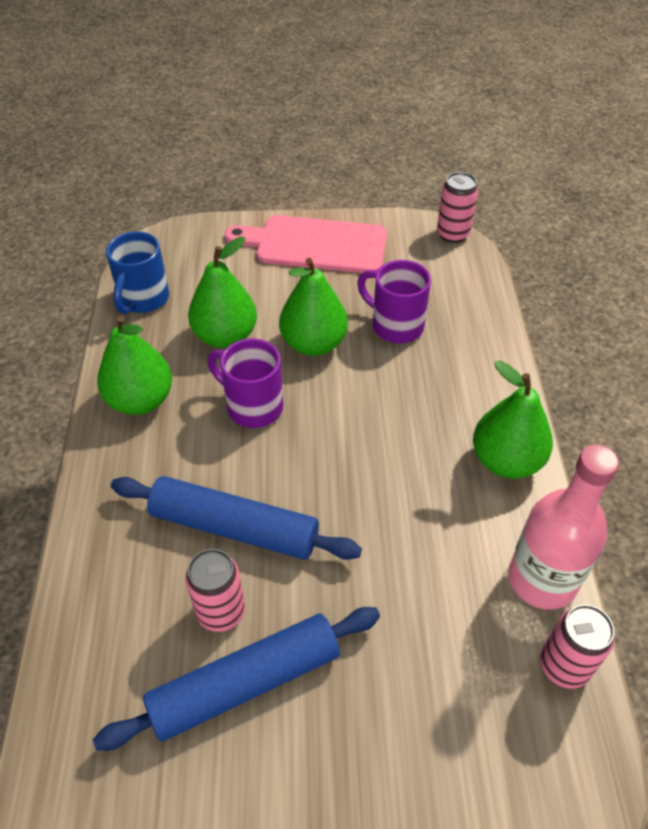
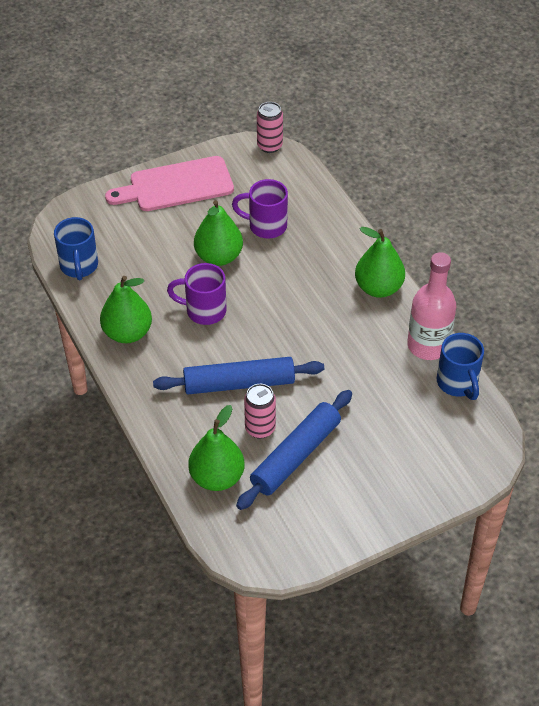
camera: 25 degrees left, 0 degrees up
(225, 336) = (155, 272): green pear -> green pear (217, 477)
(564, 666) = (457, 383): pink can -> blue mug

